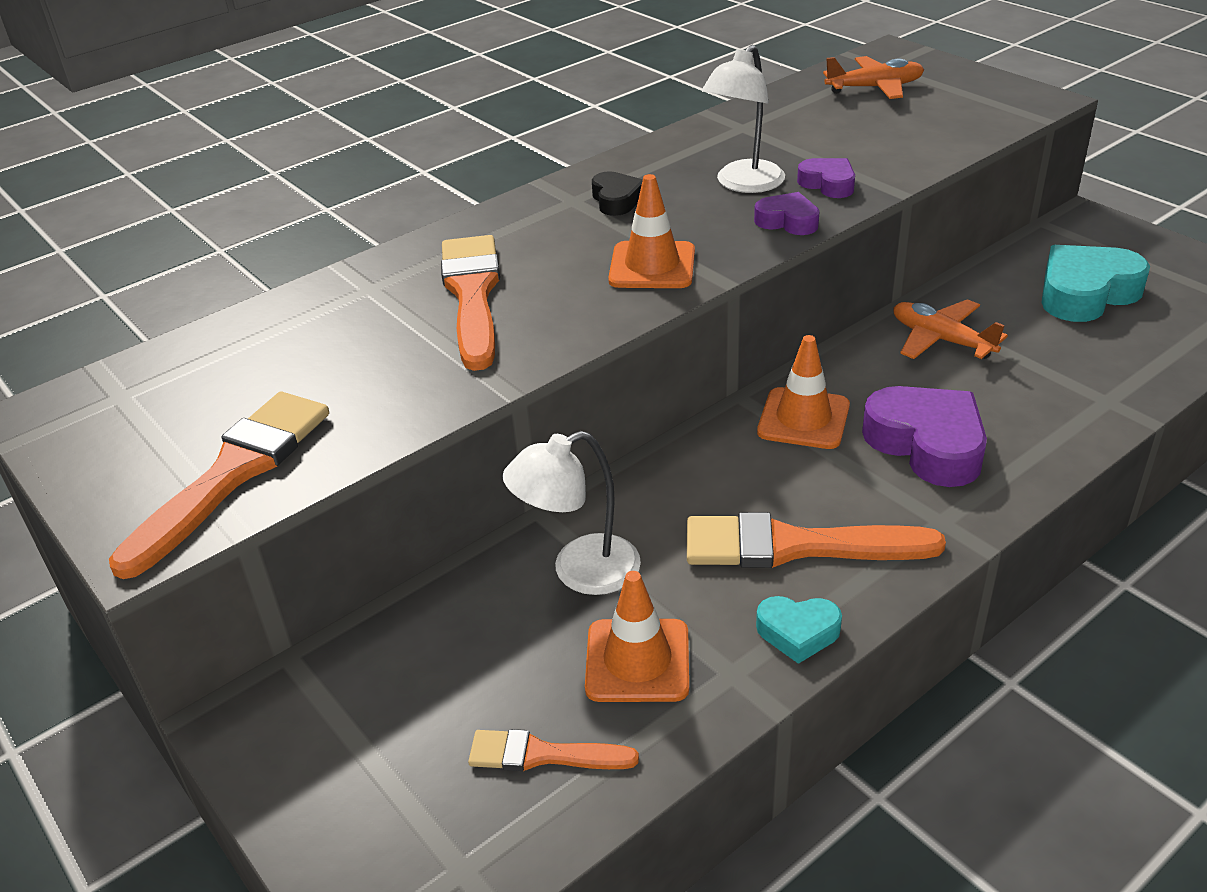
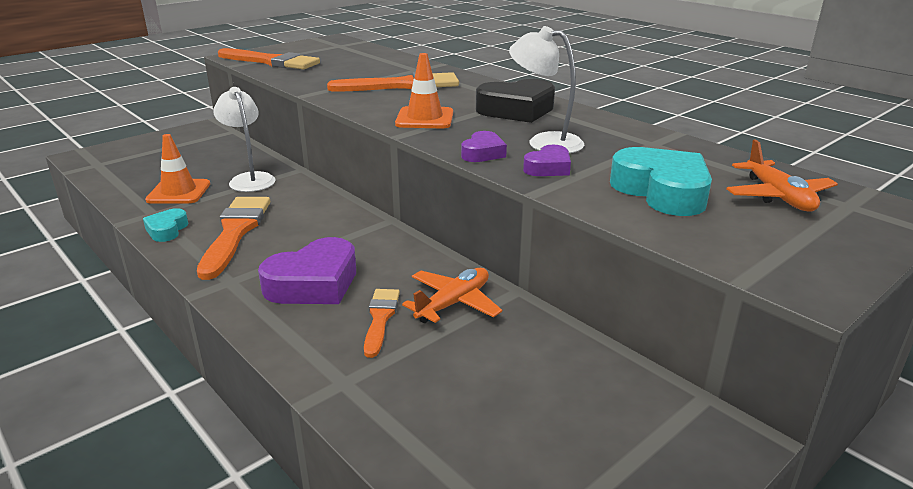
camera: 85 degrees right, 10 degrees down
(542, 755) = (140, 175): orange brush -> orange brush (380, 318)
(616, 200) = (516, 110): black heart -> black heart, size x1.85
(803, 419) = (359, 240): orange traffic cone -> none
(1086, 293) = (540, 403): turquoise heart -> turquoise heart (662, 191)

